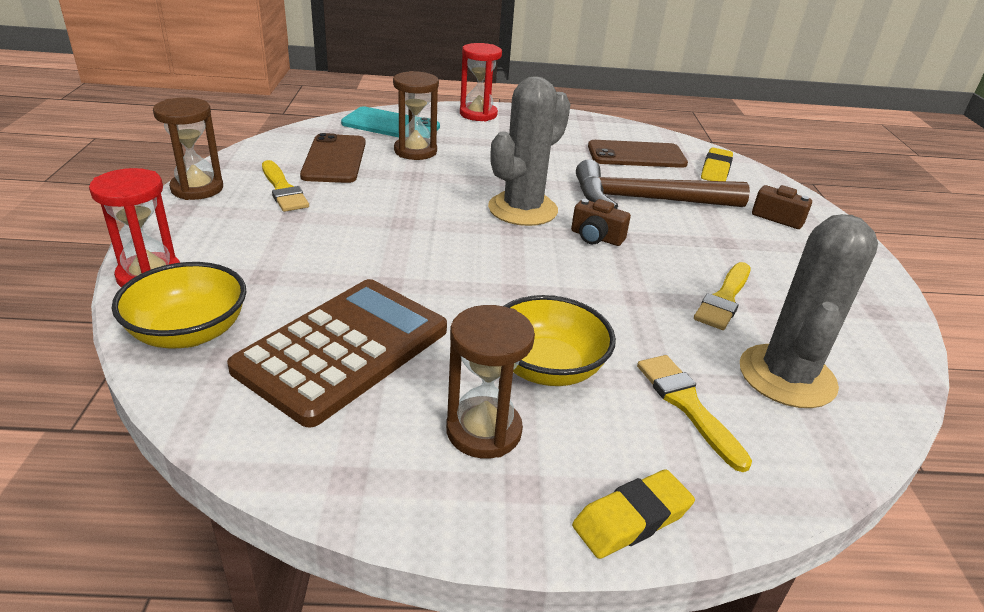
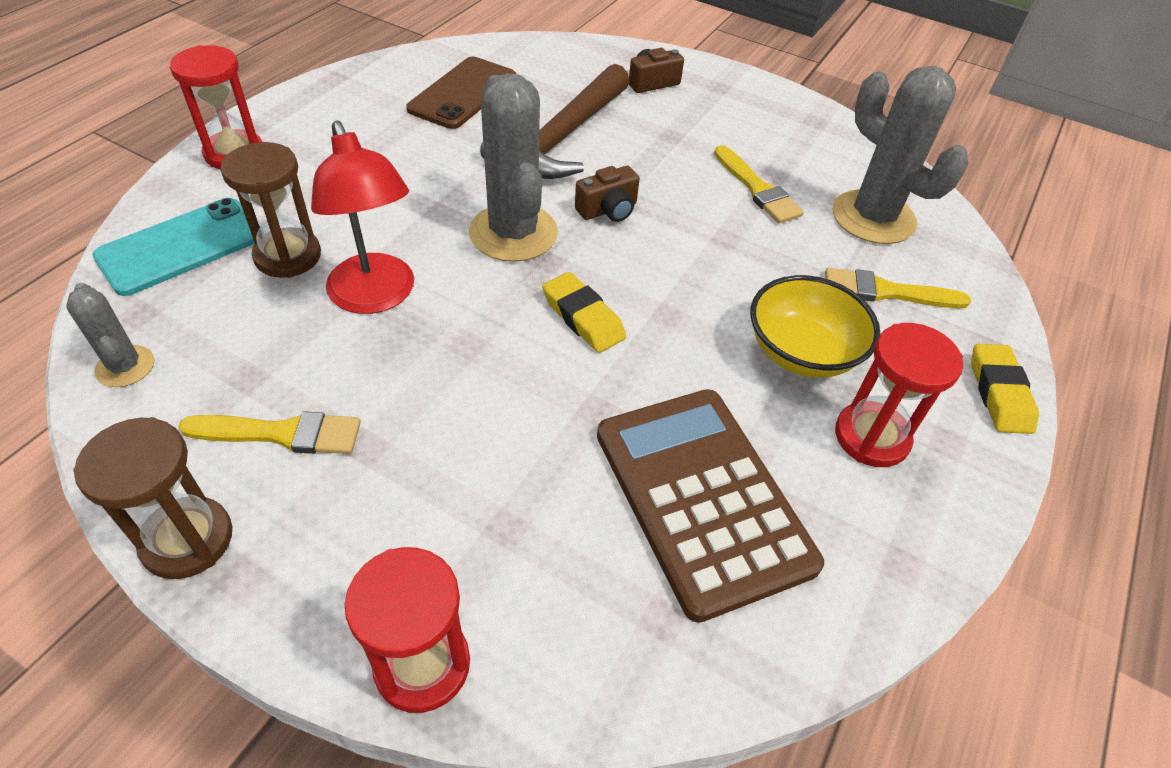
camera: 60 degrees left, 15 degrees up
(189, 332) = (593, 646): yellow bowl -> none
(295, 140) = (125, 366): none -> grey cactus
(334, 159) = (235, 345): brown phone -> none
(411, 184) = (376, 297): none -> red lamp
(483, 431) = (871, 437): brown hourglass -> red hourglass
(715, 170) = (538, 64): yellow eraser -> yellow eraser (583, 317)

